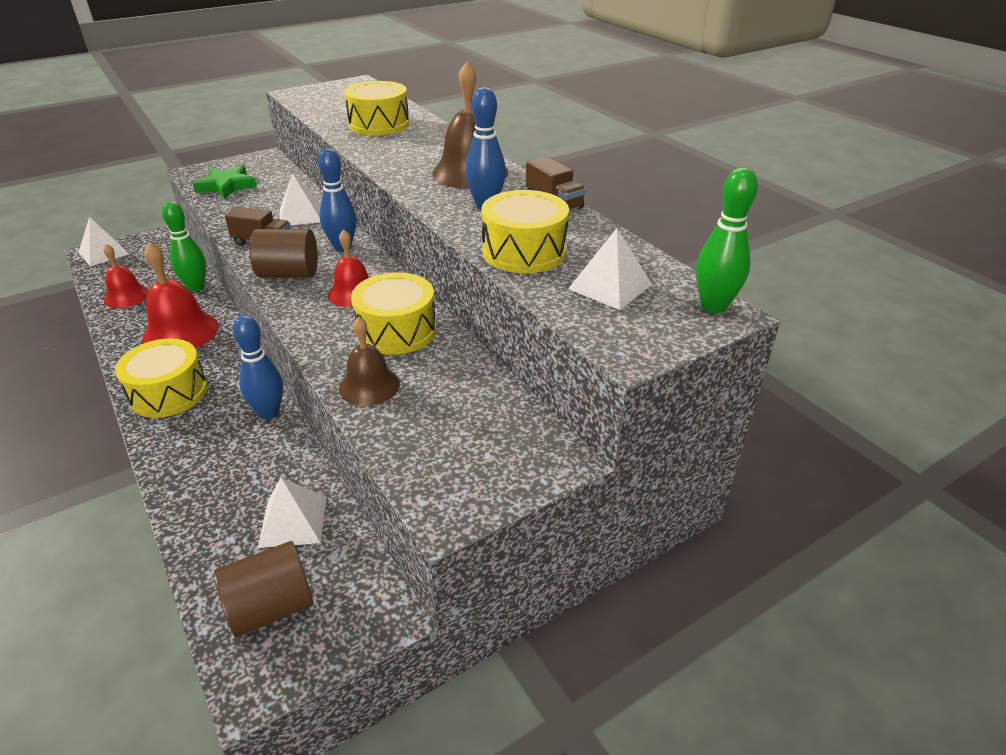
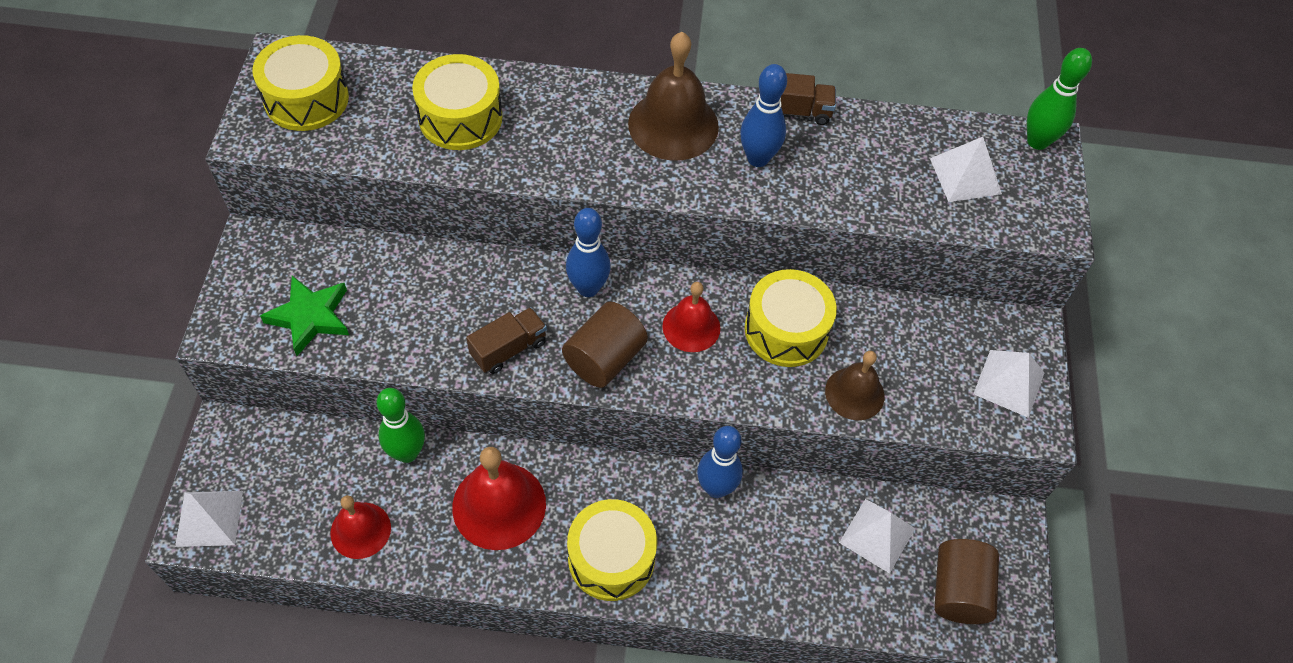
camera: 55 degrees left, 20 degrees up
(300, 215) = (471, 285): white pyramid -> white pyramid (1009, 383)
(524, 251) = (867, 188): yellow drum -> yellow drum (306, 99)

